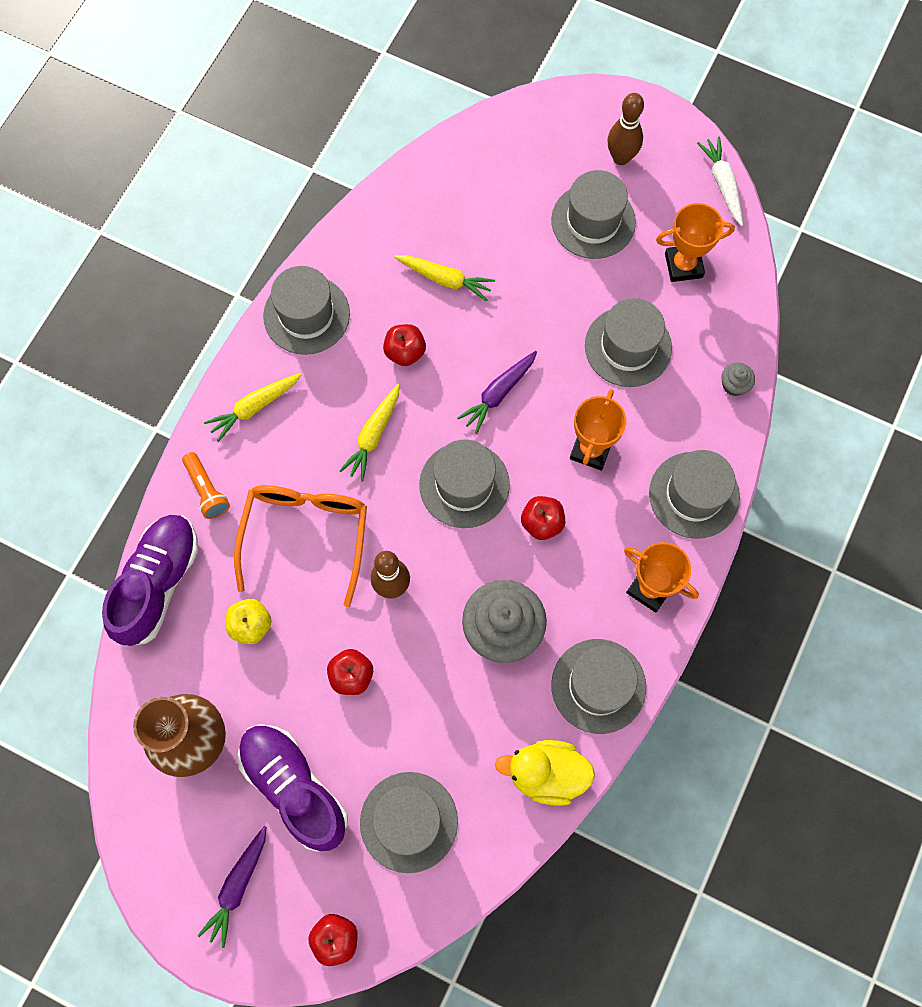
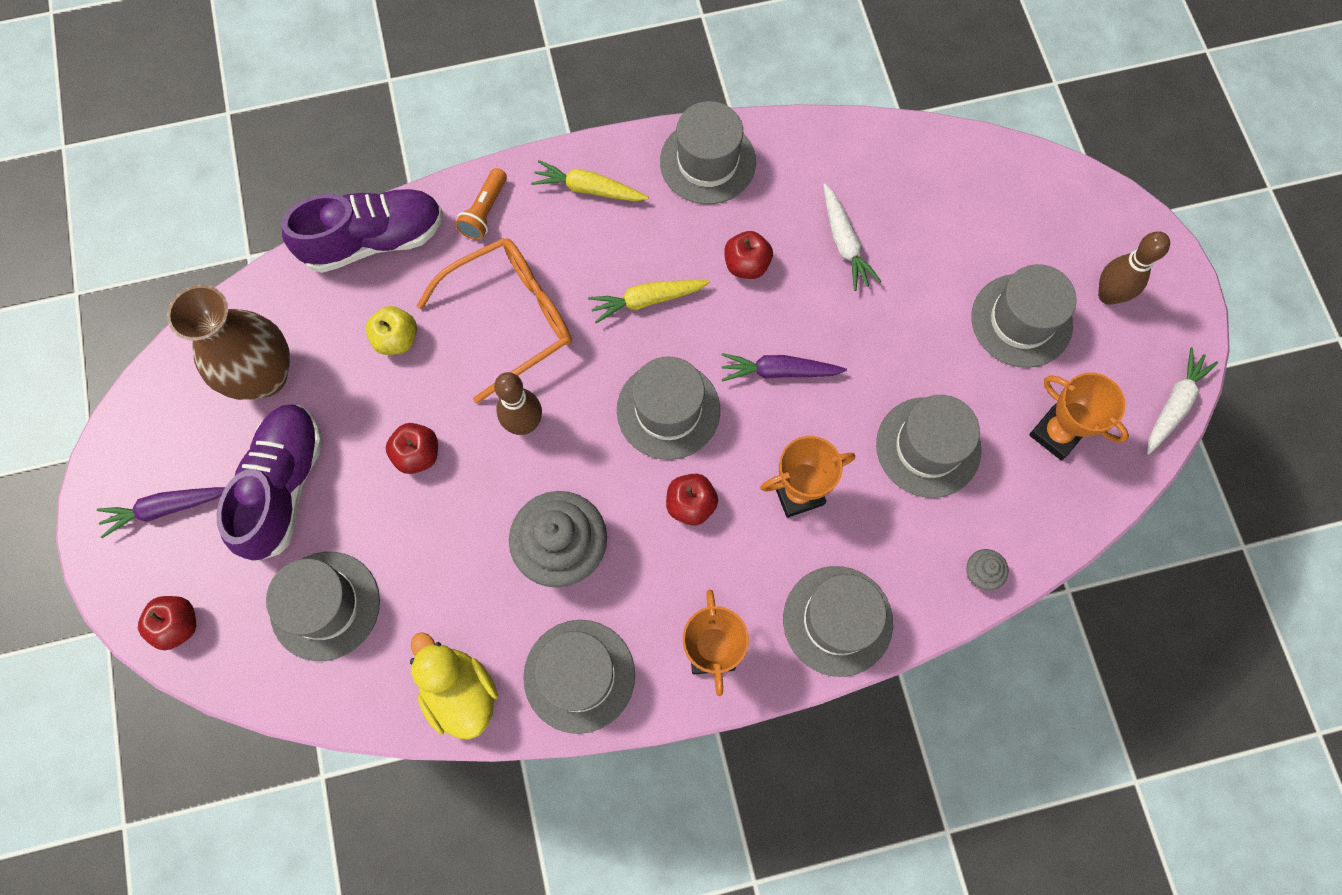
camera: 50 degrees right, 0 degrees up
(445, 279) = (844, 243): yellow carrot -> white carrot

